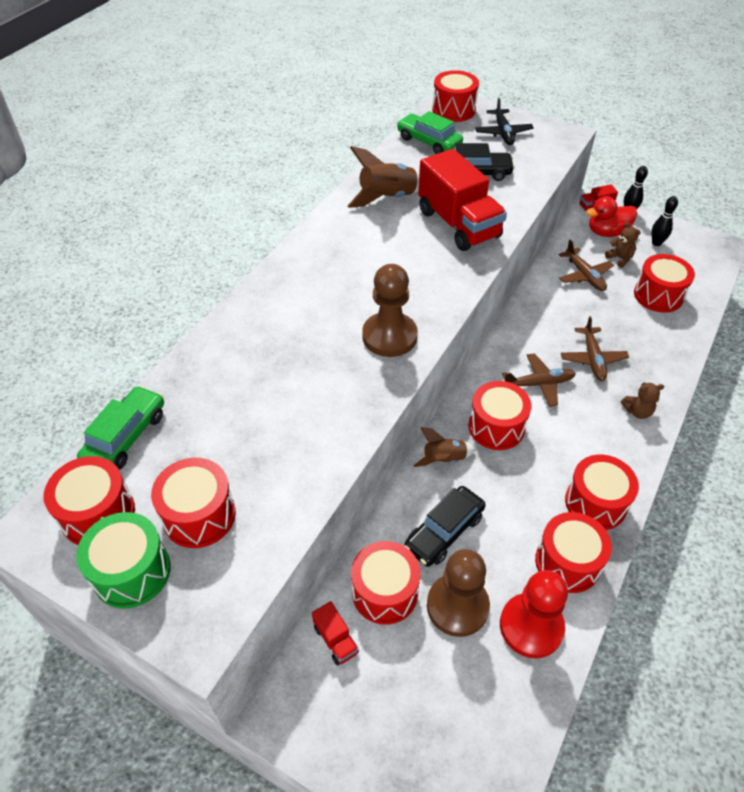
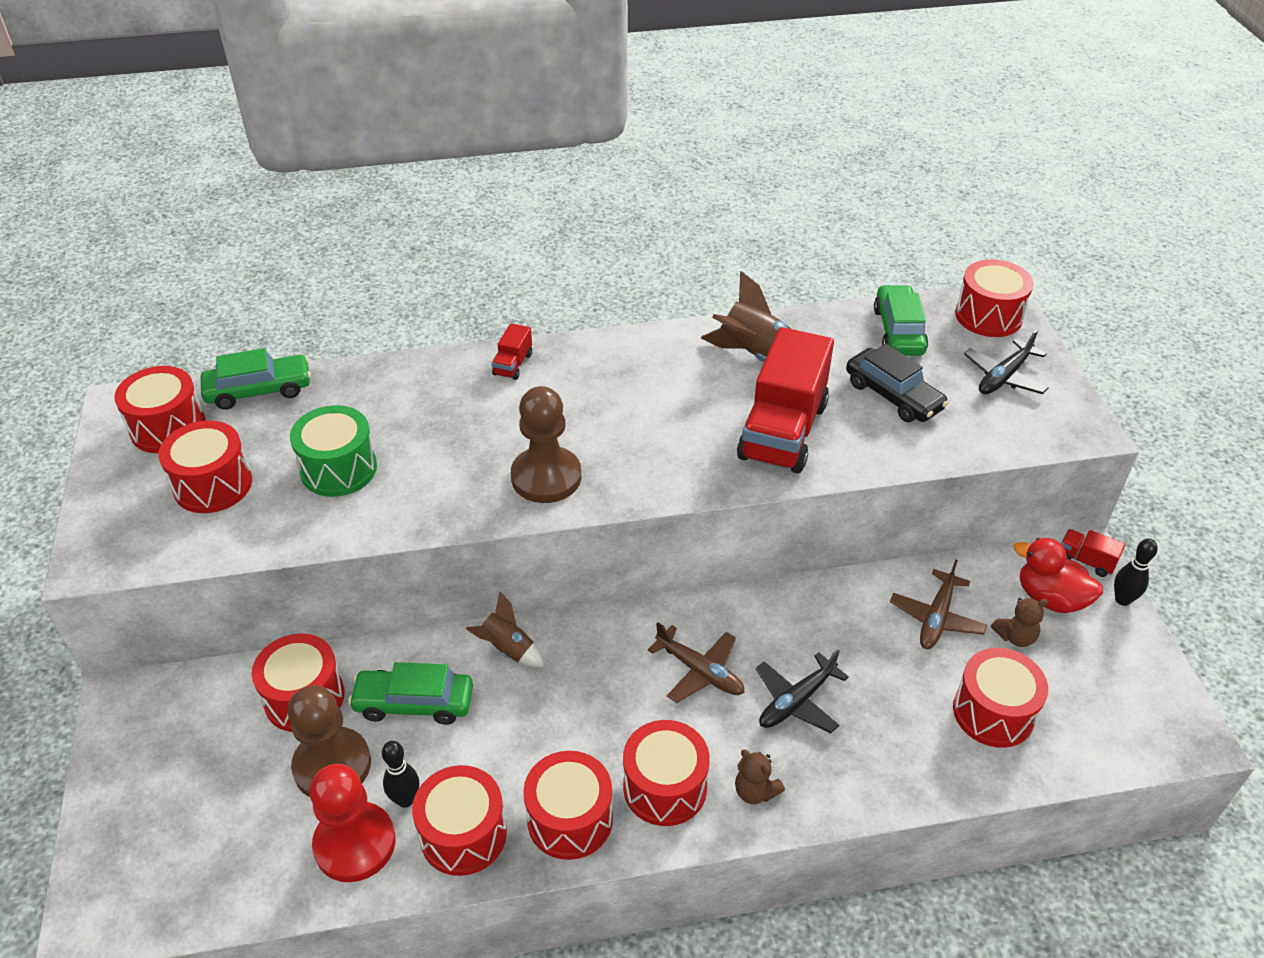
camera: 50 degrees right, 5 degrees down
(132, 572) = (127, 483): green drum -> green drum (339, 469)
(336, 640) = (225, 692): red truck -> red truck (513, 364)
(444, 532) = (414, 703): black car -> green car
(496, 427) = (595, 668): red drum -> red drum (665, 787)
(593, 359) = (796, 701): brown plane -> black plane
(620, 258) = (1015, 637): brown teddy bear -> brown teddy bear turned 60 degrees clockwise
(656, 243) = (1098, 660): black bowling pin -> black bowling pin (405, 799)

